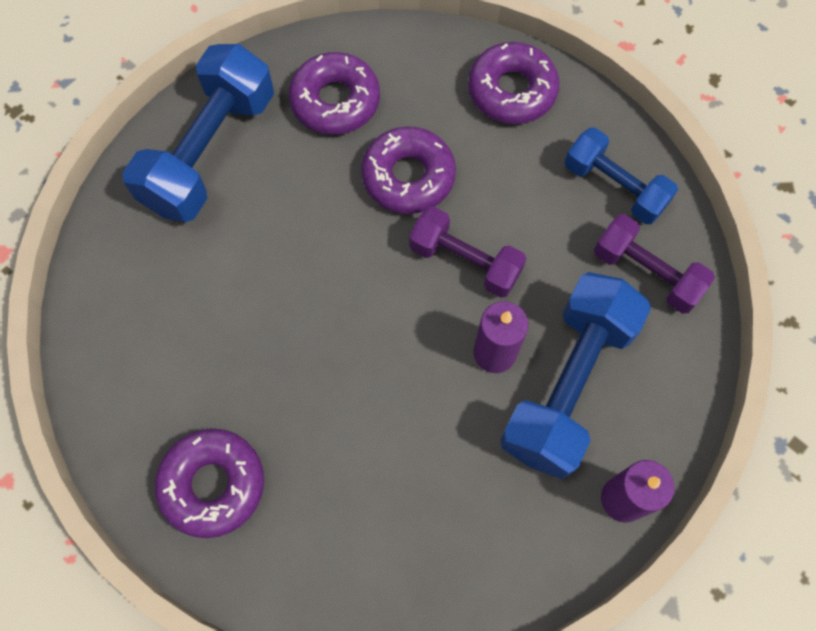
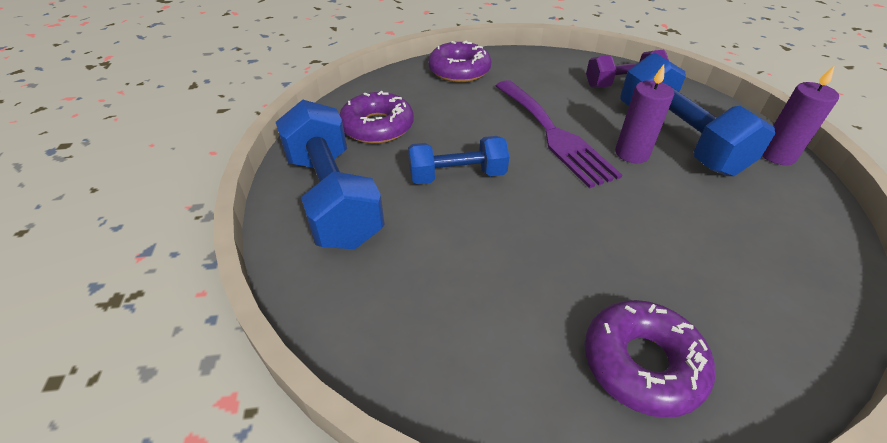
camera: 50 degrees left, 25 degrees down
(408, 177) = (468, 126): purple donut -> none
(465, 261) = (553, 134): purple dumbbell -> purple fork
(614, 187) = (558, 70): blue dumbbell -> blue dumbbell (457, 176)

